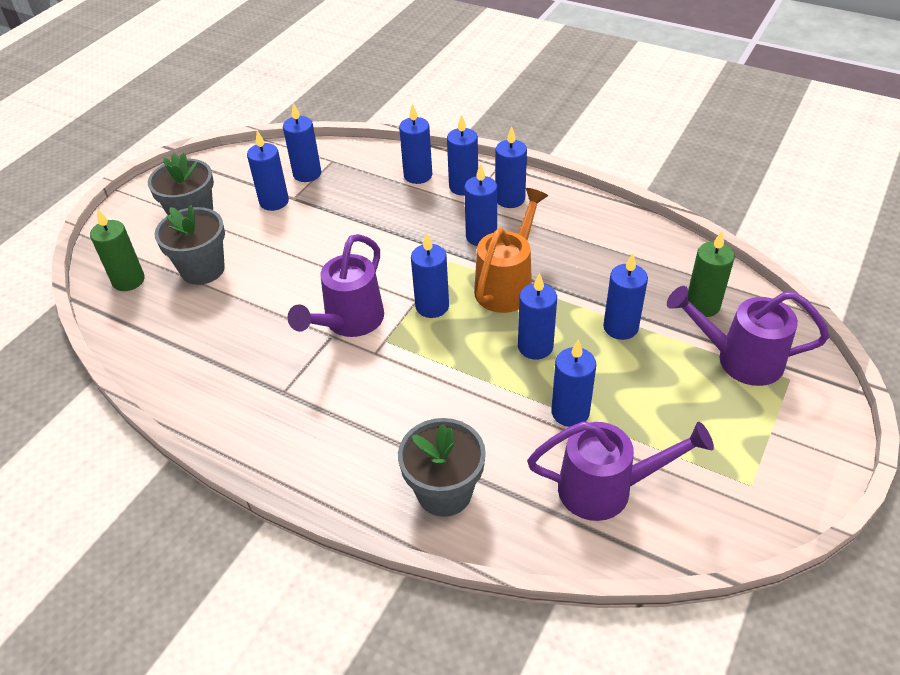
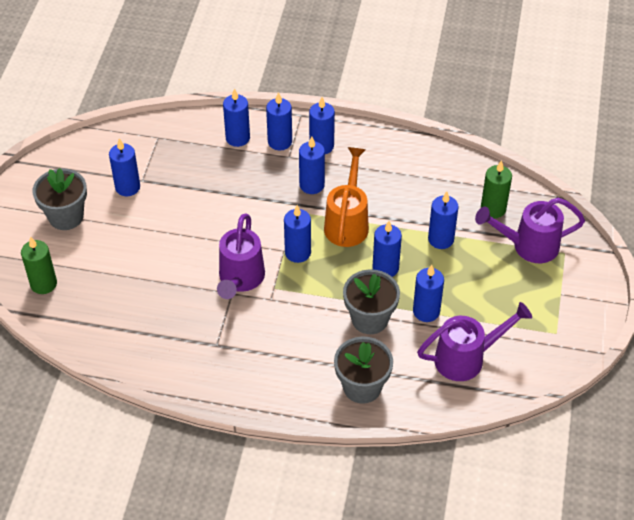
camera: 20 degrees left, 5 degrees up
(203, 269) = (100, 261): grey flower pot -> grey flower pot (370, 319)
(307, 174) = (142, 154): blue candle -> none

